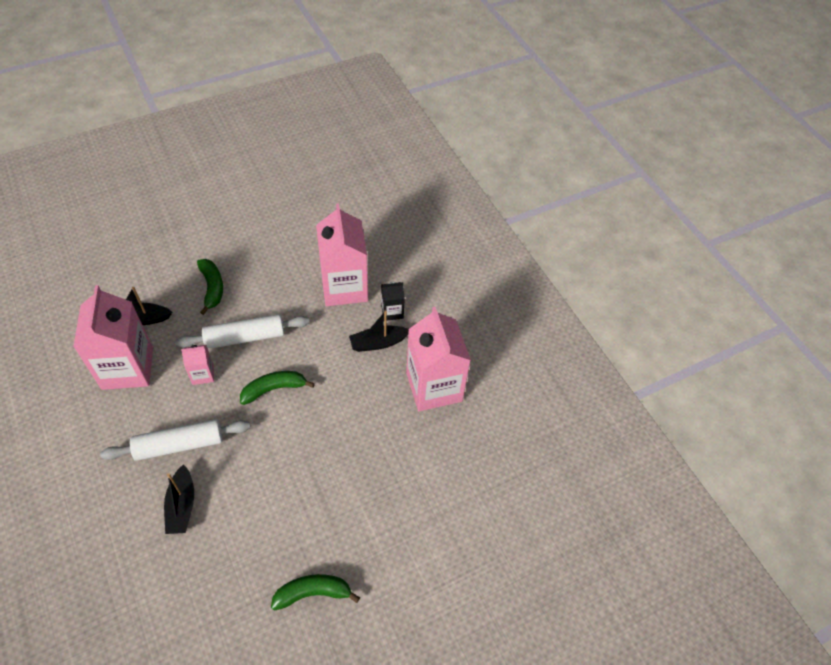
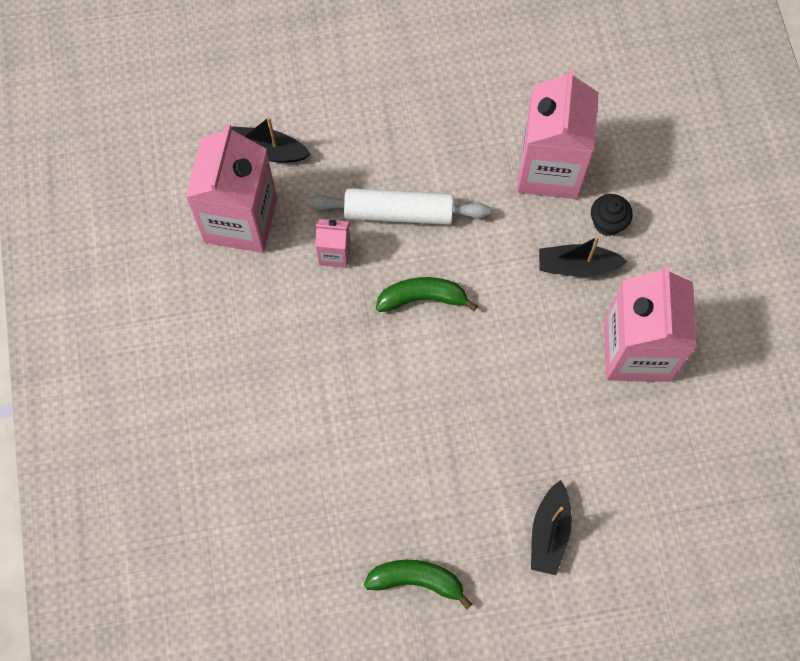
camera: 20 degrees right, 15 degrees up
(179, 444) = (289, 344): white rolling pin -> none
(182, 506) = (279, 426): black boat -> black boat (549, 532)
(212, 288) = (368, 126): green banana -> none
(392, 311) = (607, 223): black carton -> black cupcake

